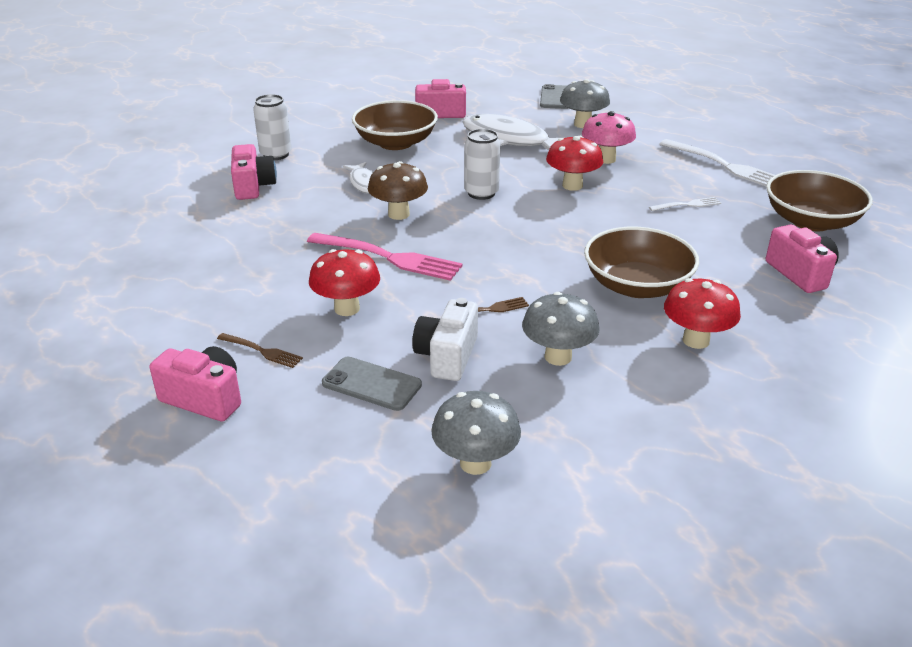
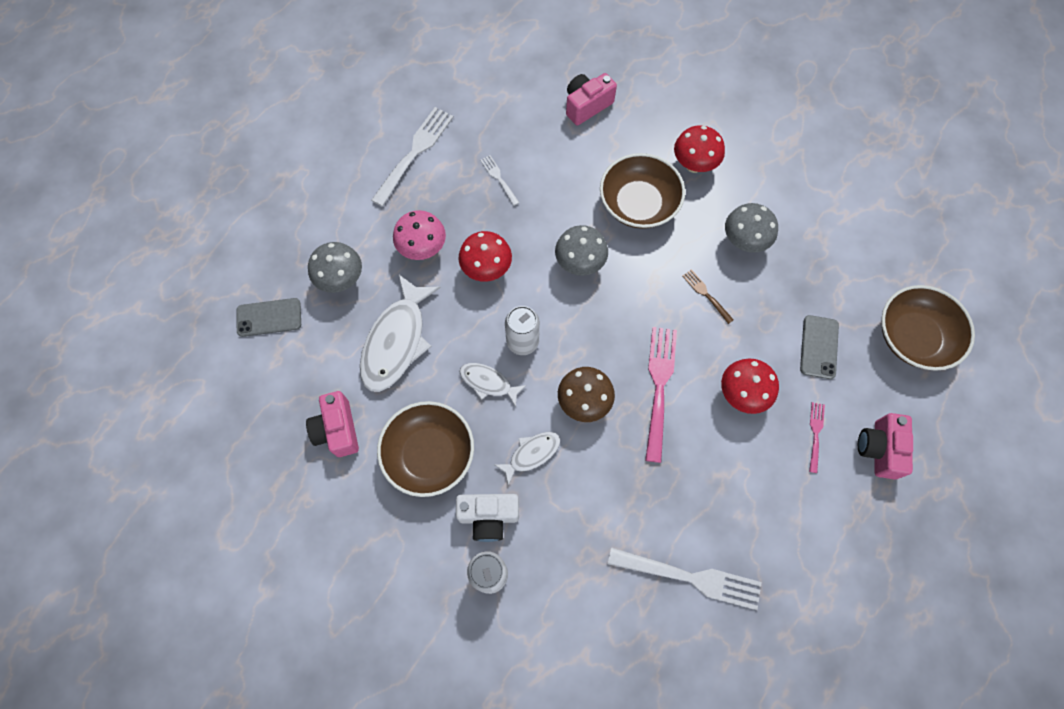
camera: 105 degrees left, 35 degrees up
(187, 239) = (689, 577): none -> white fork
(253, 186) = (569, 564): pink camera -> none
(261, 351) = (815, 434): brown fork -> pink fork
(447, 173) = (488, 383): none -> white fish
(447, 356) = (771, 308): white camera -> white camera (489, 516)
(475, 463) = (862, 268): grey mushroom -> grey mushroom (580, 263)
(811, 221) = (503, 96): brown bowl -> brown bowl (913, 337)

